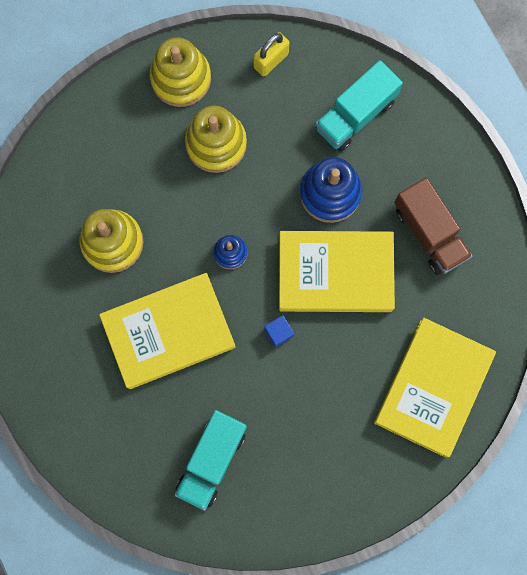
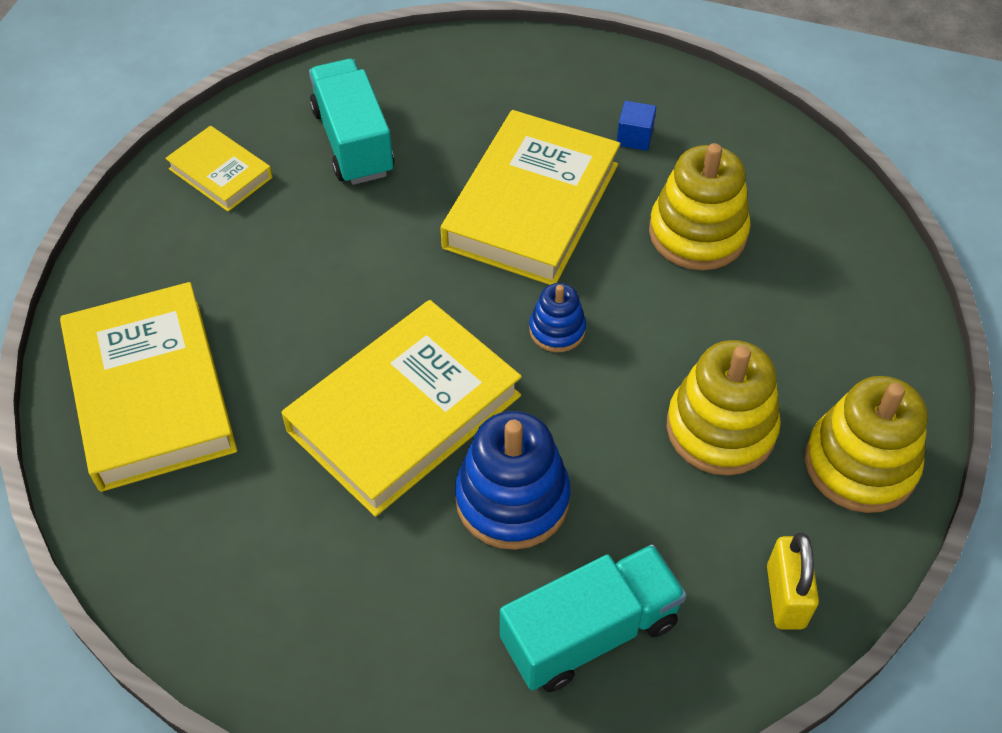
camera: 135 degrees right, 25 degrees down
(279, 332) = (407, 300): blue cube -> blue cube (634, 137)
(295, 502) = (220, 173): none -> yellow book
(355, 115) = (590, 632): turquoise truck -> turquoise truck turned 60 degrees clockwise
(429, 233) = (324, 567): brown truck -> none

